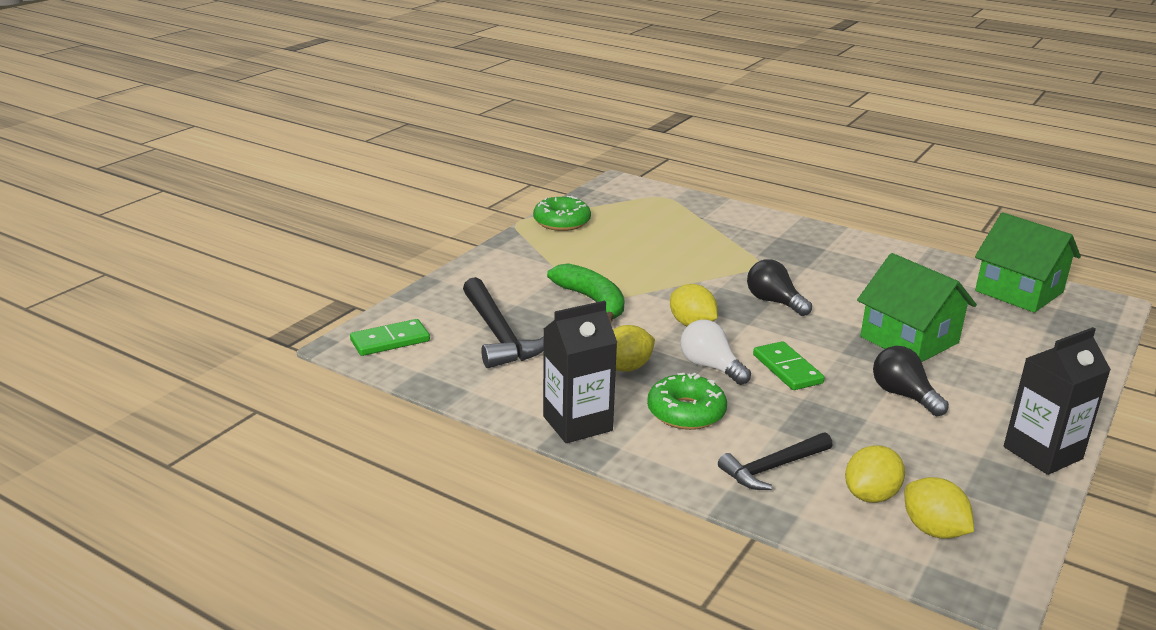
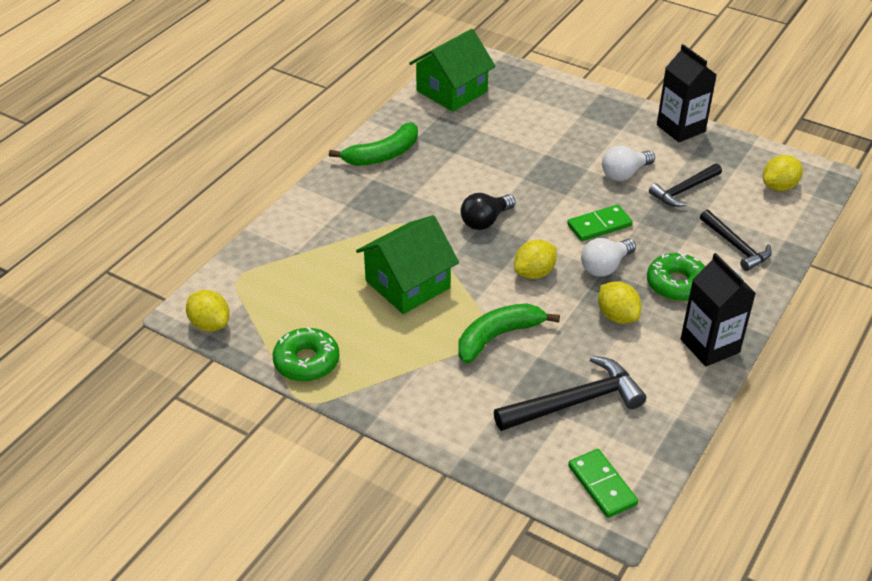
camera: 90 degrees left, 15 degrees up
(869, 253) = (383, 155): none -> green banana
(871, 495) = (752, 206): yellow lemon -> yellow lemon (210, 324)
(885, 439) = (684, 190): none -> black hammer
(903, 395) = (624, 174): black light bulb -> white light bulb
(909, 340) = (541, 158): green house -> green house (408, 284)

